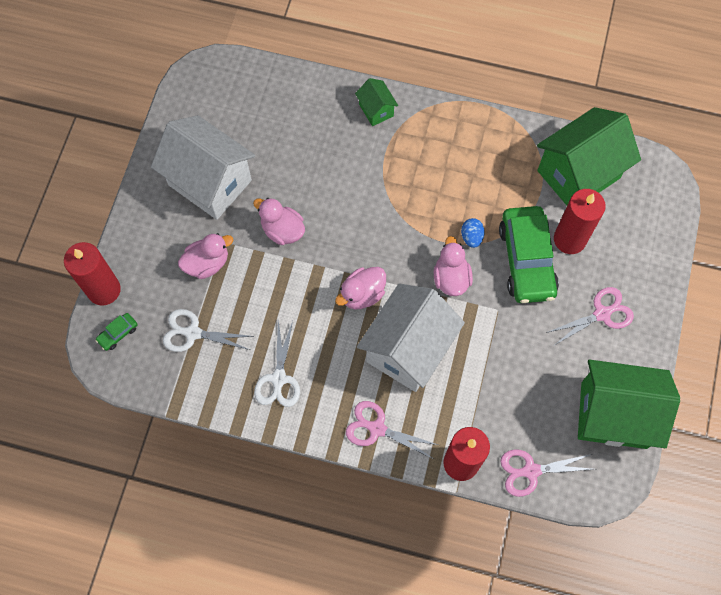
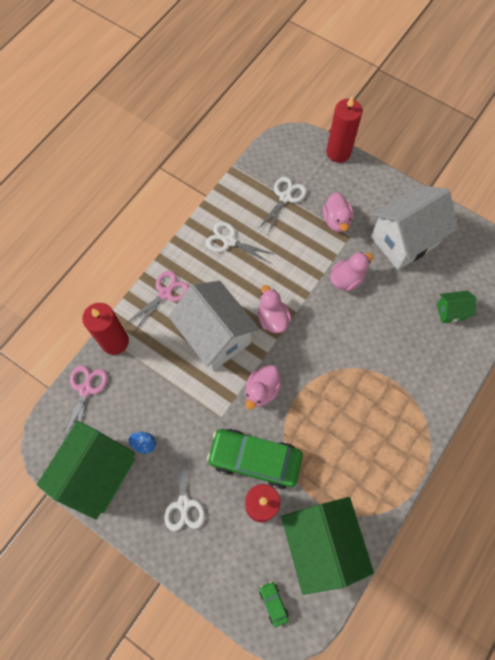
camera: 110 degrees right, 0 degrees up
(118, 333) = (302, 153): green car -> green car (273, 603)
(376, 110) = (437, 387): green house -> green house (451, 311)
(451, 278) = (261, 390): pink duck -> pink duck turned 105 degrees clockwise
(471, 237) = (291, 421): blue egg -> blue egg (144, 444)
(602, 313) = (184, 504): pink scissors -> white scissors

